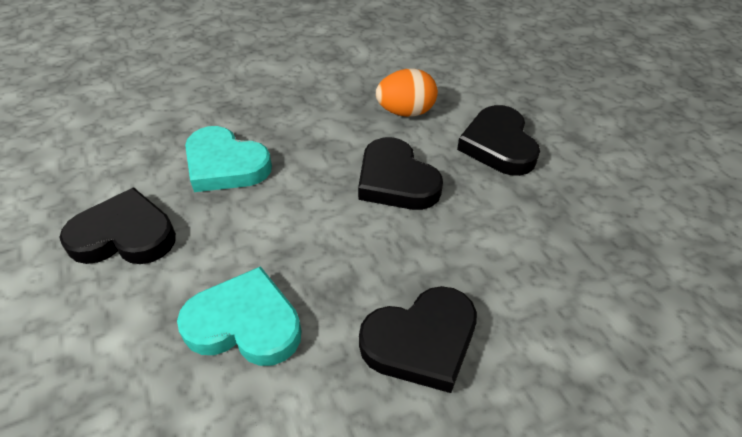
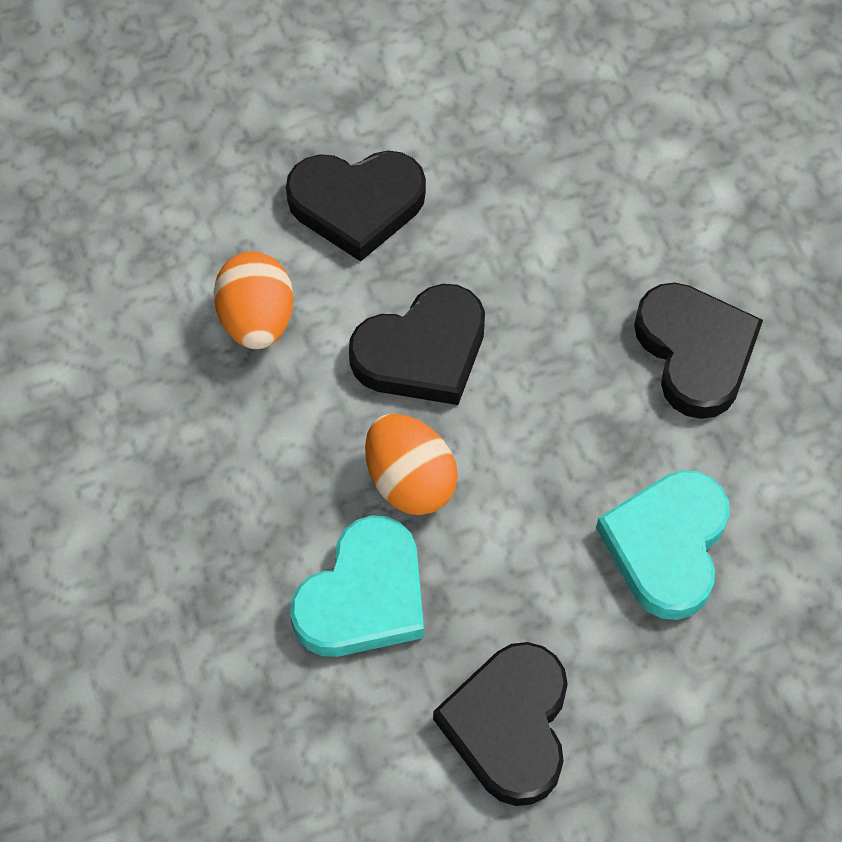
camera: 85 degrees left, 15 degrees up
(301, 180) = (410, 481): none -> orange egg

